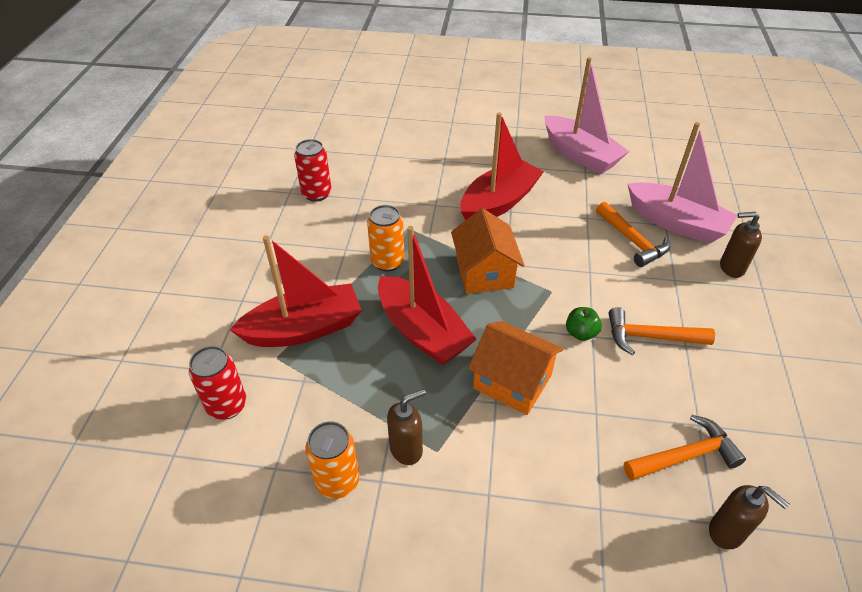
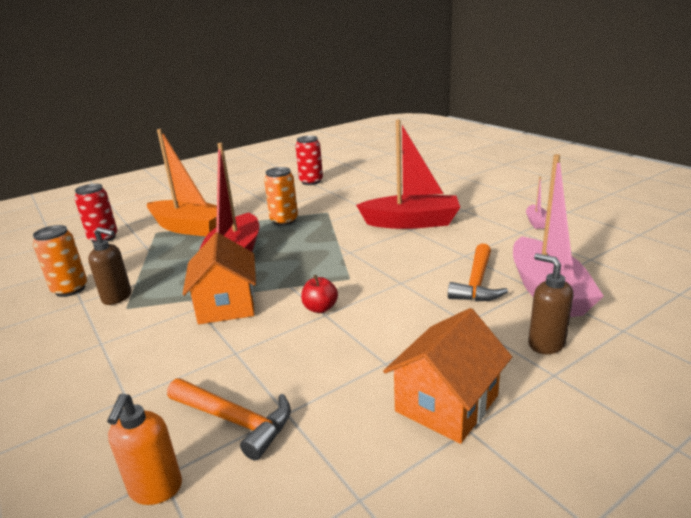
camera: 50 degrees right, 20 degrees down
(304, 329) = (189, 228): red boat -> orange boat
(484, 272) = (327, 249): orange house -> orange house (446, 403)
(580, 155) = (536, 222): pink boat -> pink boat, size x0.43
(581, 333) = (320, 308): green apple -> red apple
(650, 337) = (366, 340): orange hammer -> none
(726, 532) = (155, 489): brown soap dispenser -> orange soap dispenser

